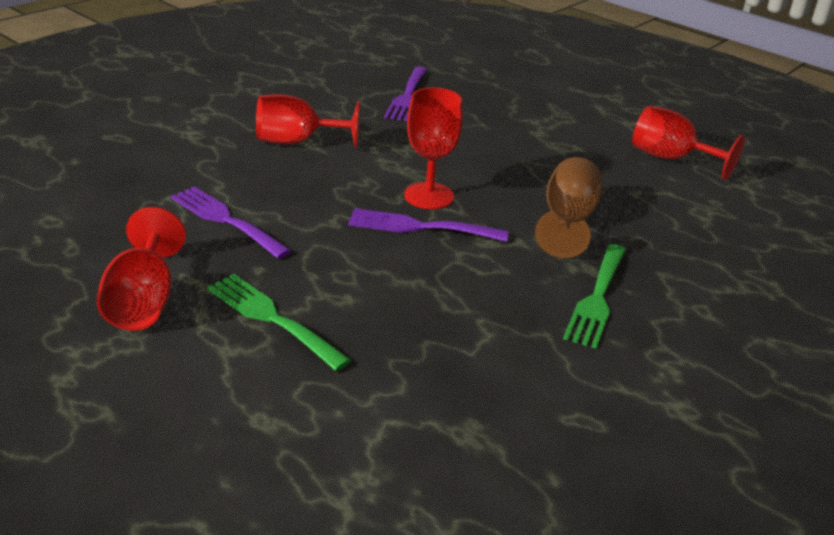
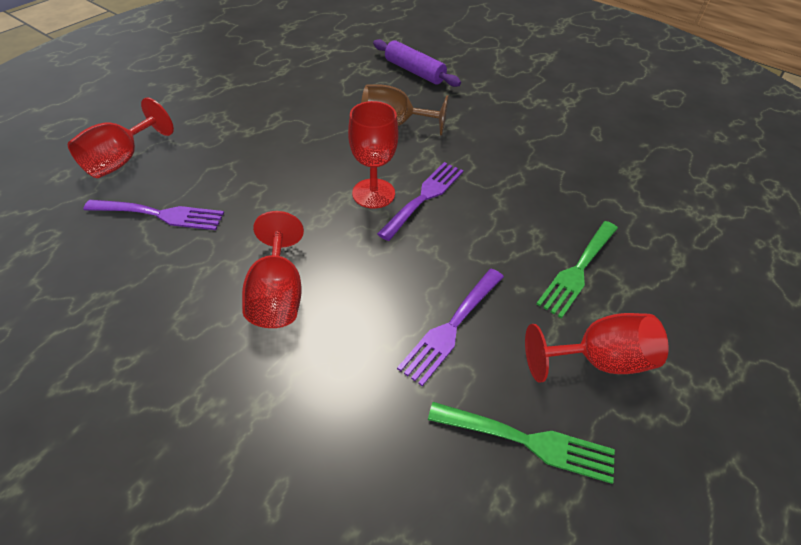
camera: 95 degrees left, 15 degrees up
(420, 227) = (424, 197): purple fork -> purple fork turned 150 degrees counterclockwise
(597, 298) = (484, 119): green fork -> green fork (528, 441)
(670, 158) = (290, 73): red goblet -> red goblet (122, 160)
(717, 252) = (414, 72): none -> purple rolling pin

